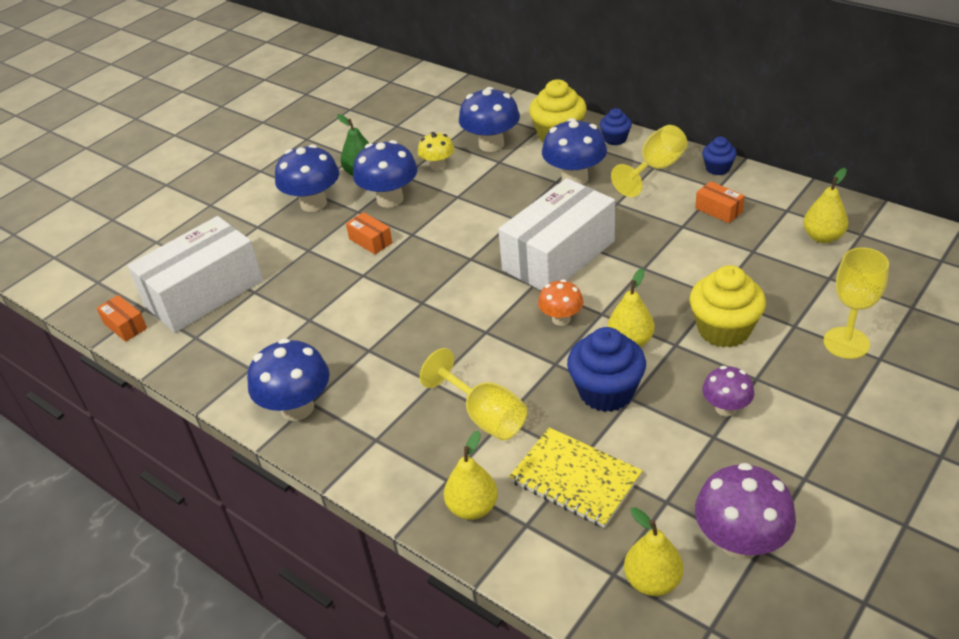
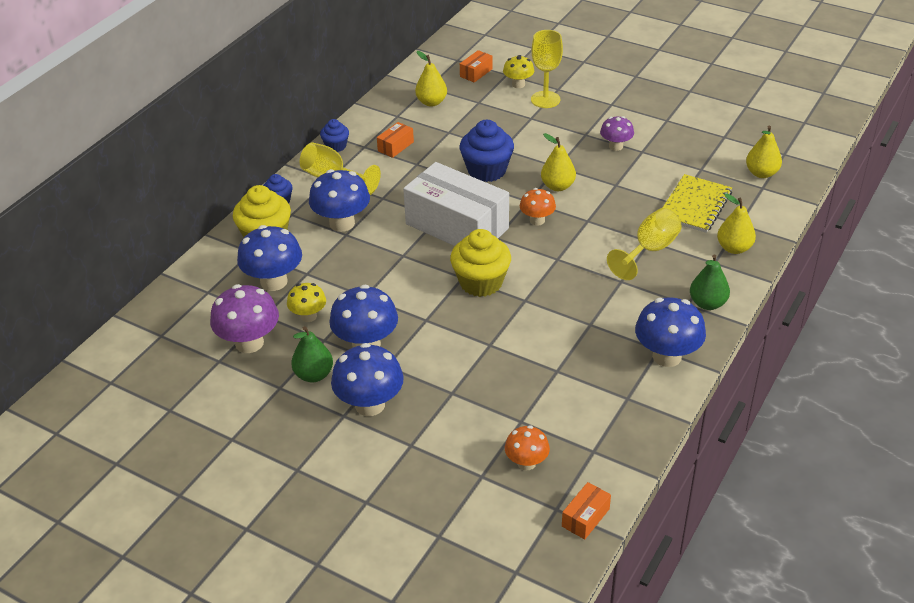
camera: 100 degrees left, 0 degrees up
(204, 293) = (526, 463): white box -> orange mushroom
(370, 241) = (437, 348): orange box -> orange box (476, 73)
(371, 459) = (707, 303): none -> green pear
(606, 392) = (612, 195): blue cupcake -> blue cupcake (487, 170)
(724, 330) = (539, 146): yellow cupcake -> yellow cupcake (481, 282)
(740, 542) = (722, 143): purple mushroom -> purple mushroom (249, 343)
(884, 317) = (518, 84): none -> yellow mushroom

